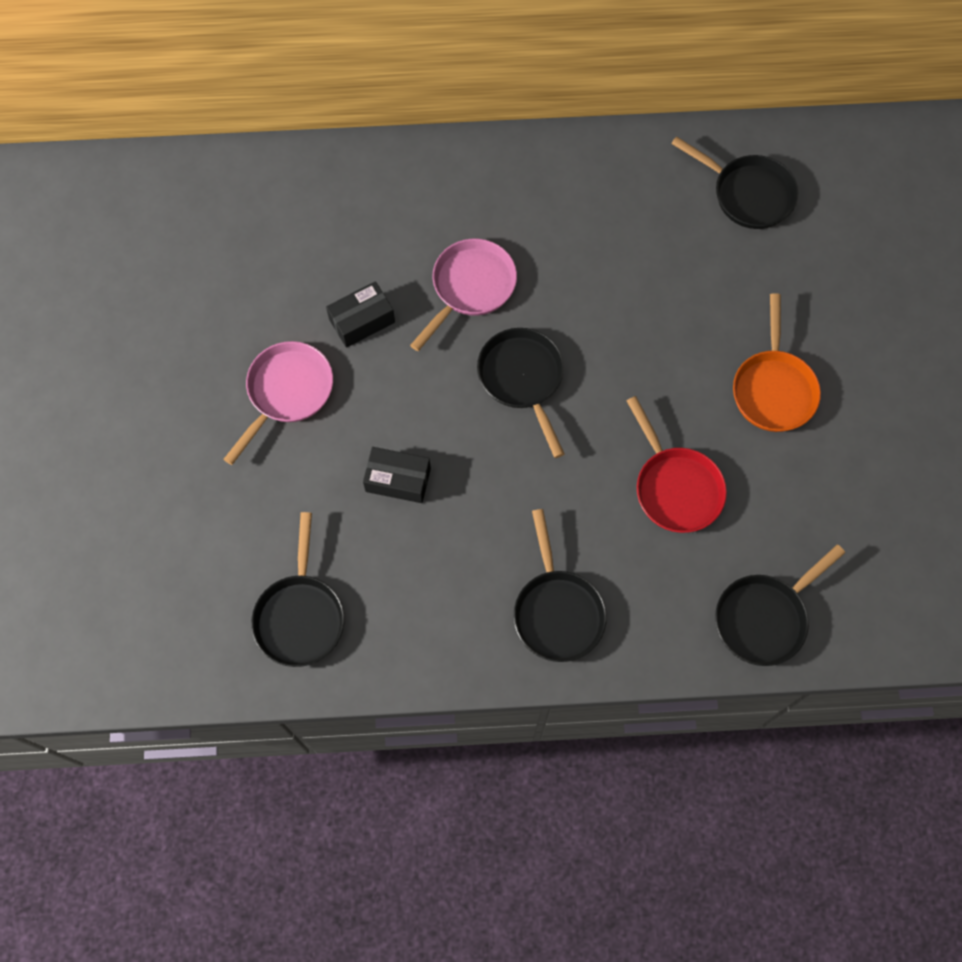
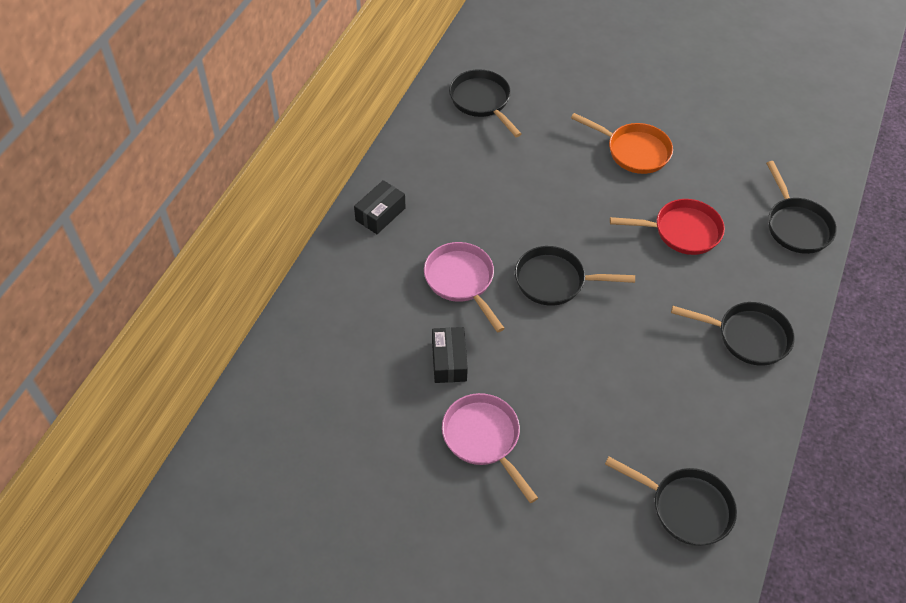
camera: 65 degrees left, 15 degrees down
(398, 480) = (599, 392): black box -> black box (380, 214)
(747, 194) = (482, 101): black pan -> black pan turned 90 degrees counterclockwise

